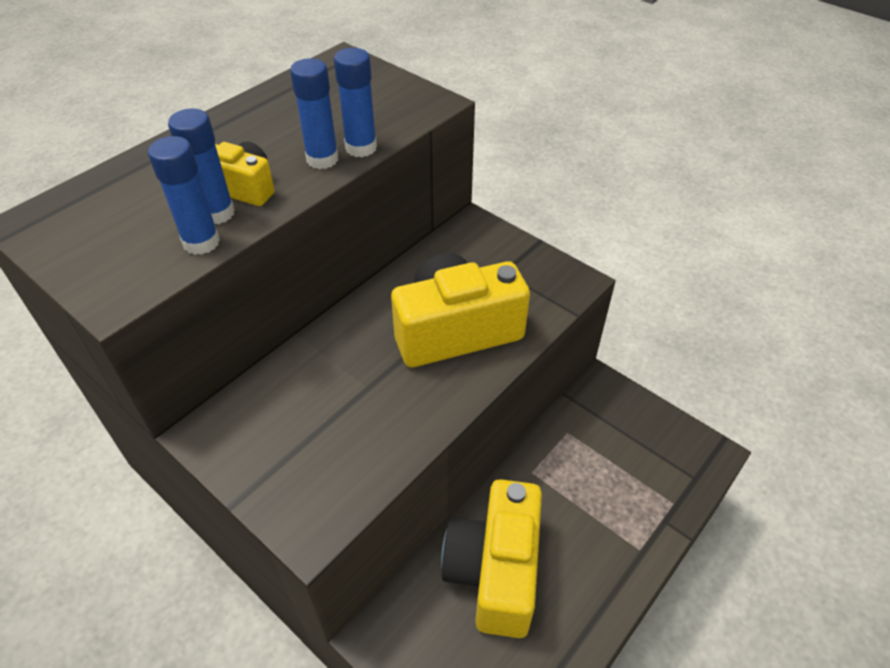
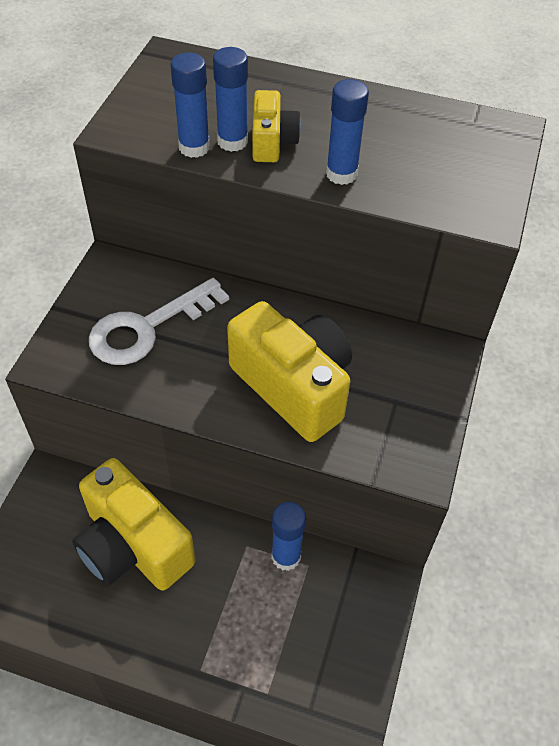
camera: 65 degrees right, 5 degrees up
(319, 422) = (148, 328): none -> white key
(361, 148) = (376, 192): blue glue stick -> blue glue stick (286, 556)
(495, 570) = (133, 546): yellow camera -> yellow camera turned 120 degrees counterclockwise

